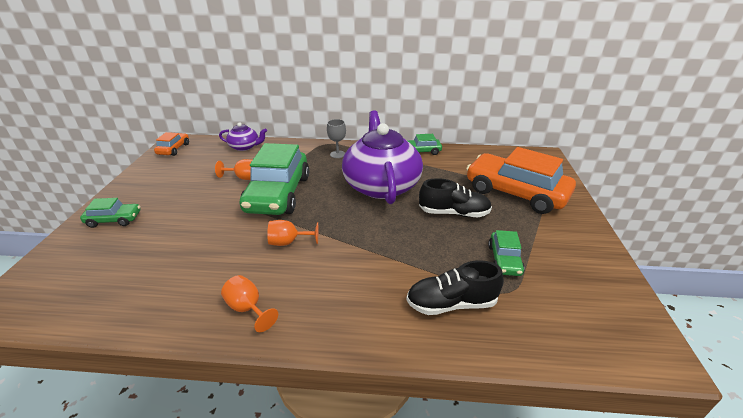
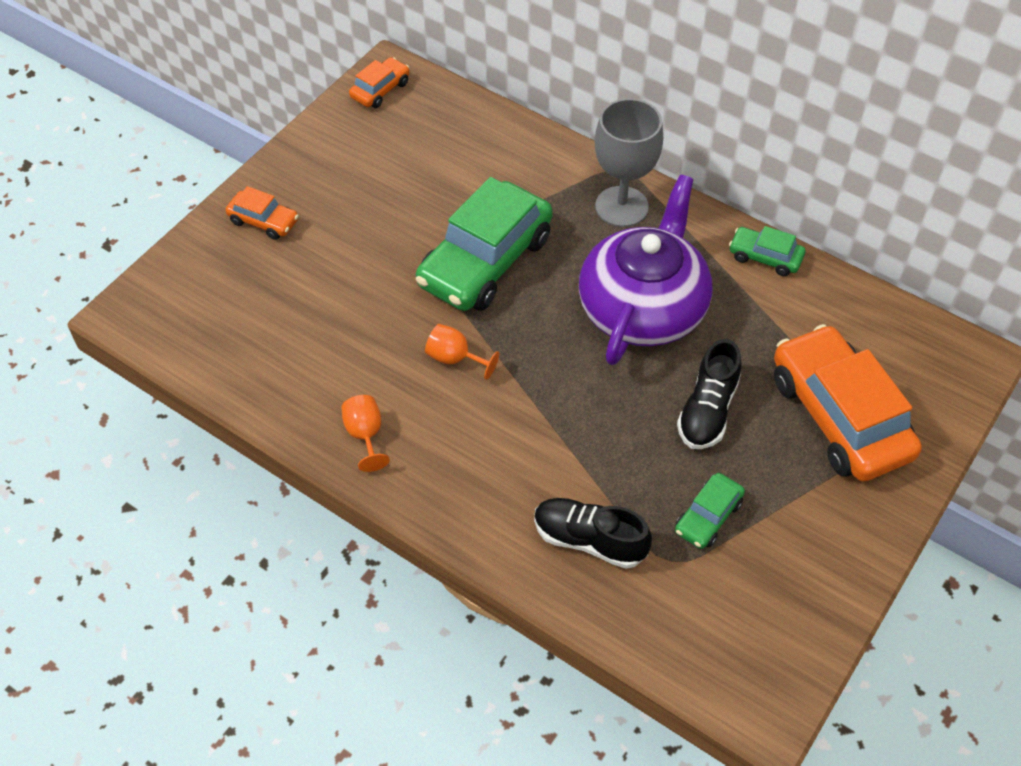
camera: 30 degrees right, 20 degrees up
(114, 220) = (264, 221): green car -> orange car
(243, 178) = (453, 204): orange goblet -> none
(245, 147) = (487, 127): purple teapot -> none
(337, 154) = (621, 207): grey goblet -> grey goblet, size x1.93
(453, 213) = (707, 410): black shoe -> black shoe turned 75 degrees clockwise

